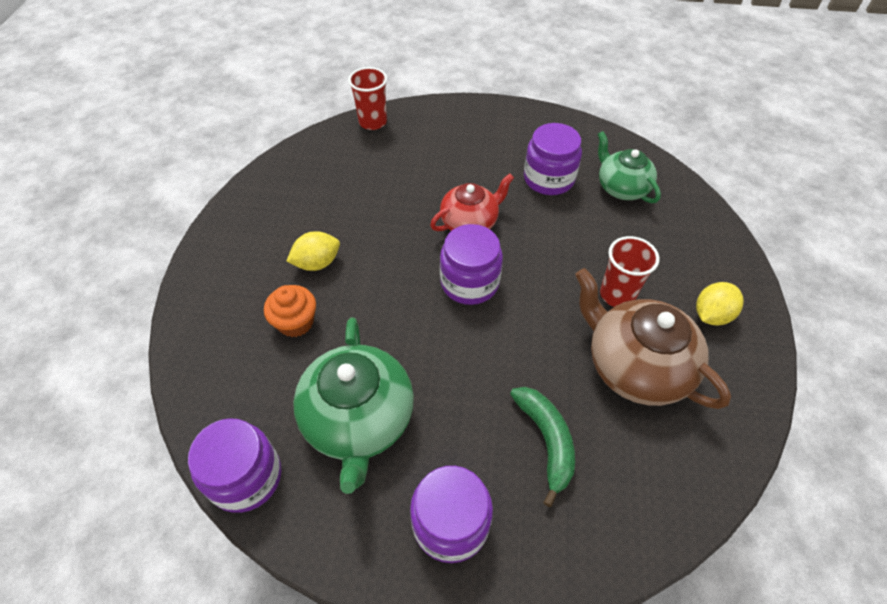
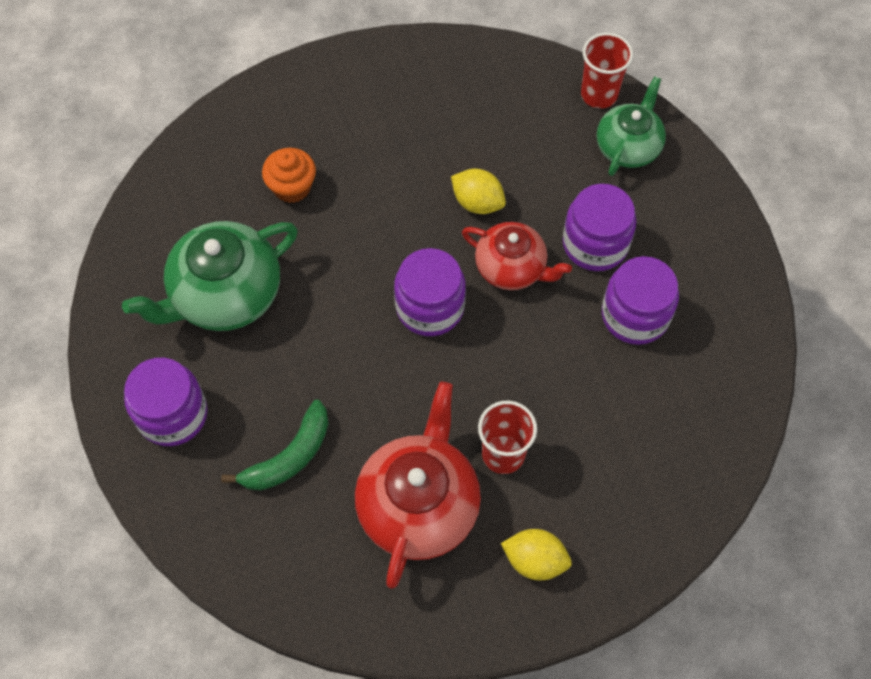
camera: 60 degrees right, 10 degrees up
(246, 477) = (131, 243): purple jar -> purple jar (595, 244)
(317, 263) = (368, 163): yellow lemon -> yellow lemon (477, 202)
(621, 188) = (675, 399): green teapot -> green teapot (628, 147)
(635, 366) = (419, 505): brown teapot -> red teapot

